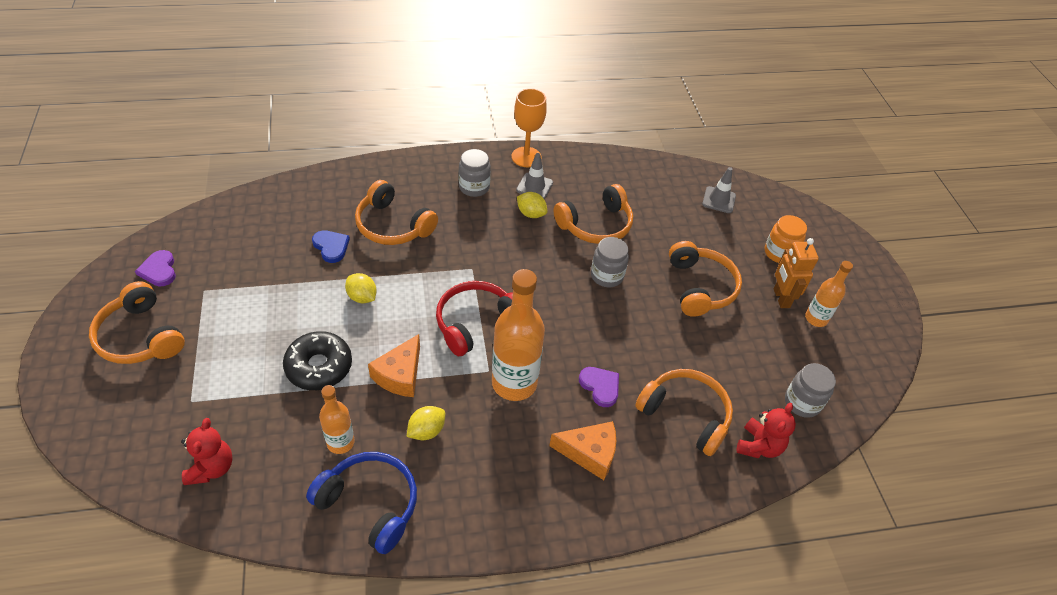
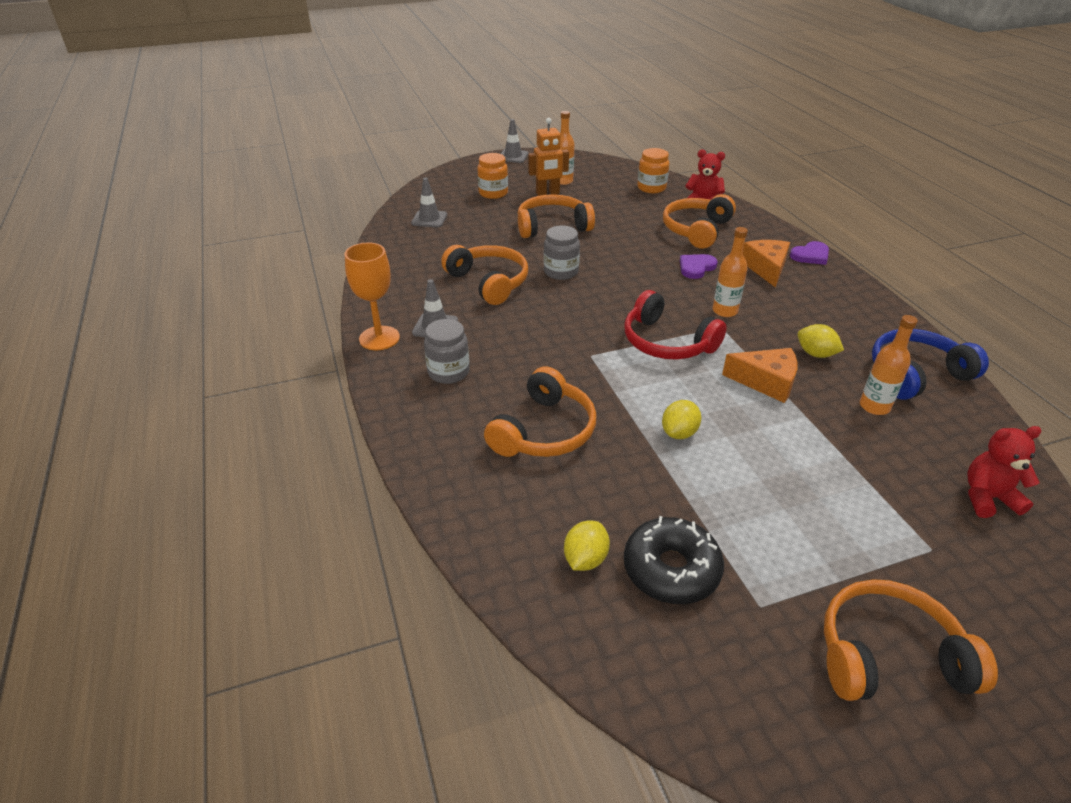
camera: 95 degrees left, 10 degrees down
(140, 336) = (888, 656): orange headphones -> orange headphones turned 135 degrees counterclockwise
(159, 270) = (756, 690): purple heart -> purple heart (810, 255)
(319, 367) = (800, 445): black donut -> black donut (671, 569)
(331, 247) = (608, 482): blue heart -> none
(370, 504) = (916, 374): blue headphones -> blue headphones turned 45 degrees clockwise
(514, 383) = (725, 311): orange bottle -> orange bottle, size x0.56
(531, 214) = (485, 324): yellow lemon -> yellow lemon (585, 559)
(802, 402) = (651, 188): grey jar -> orange jar
(884, 285) = (513, 156): none -> grey traffic cone

